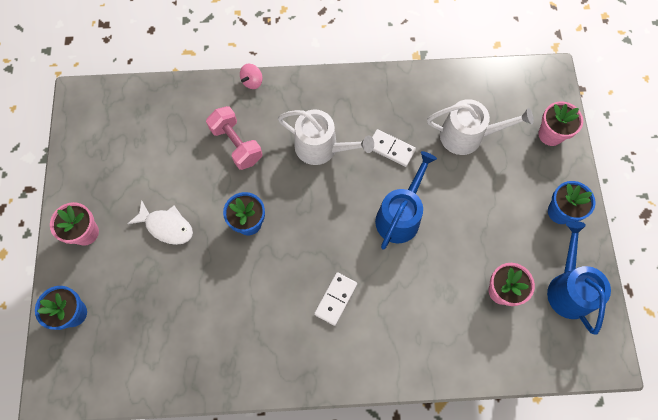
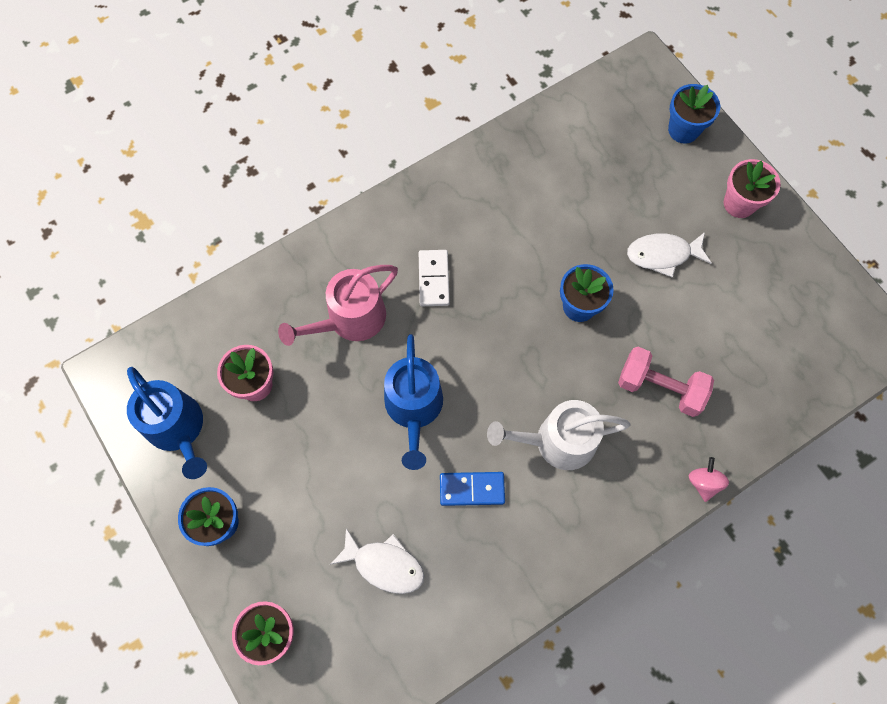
camera: 150 degrees right, 0 degrees up
(391, 149) = (472, 489): white domino -> blue domino
(411, 302) = (350, 319): none -> pink watering can
(467, 136) = (384, 565): white watering can -> white fish

